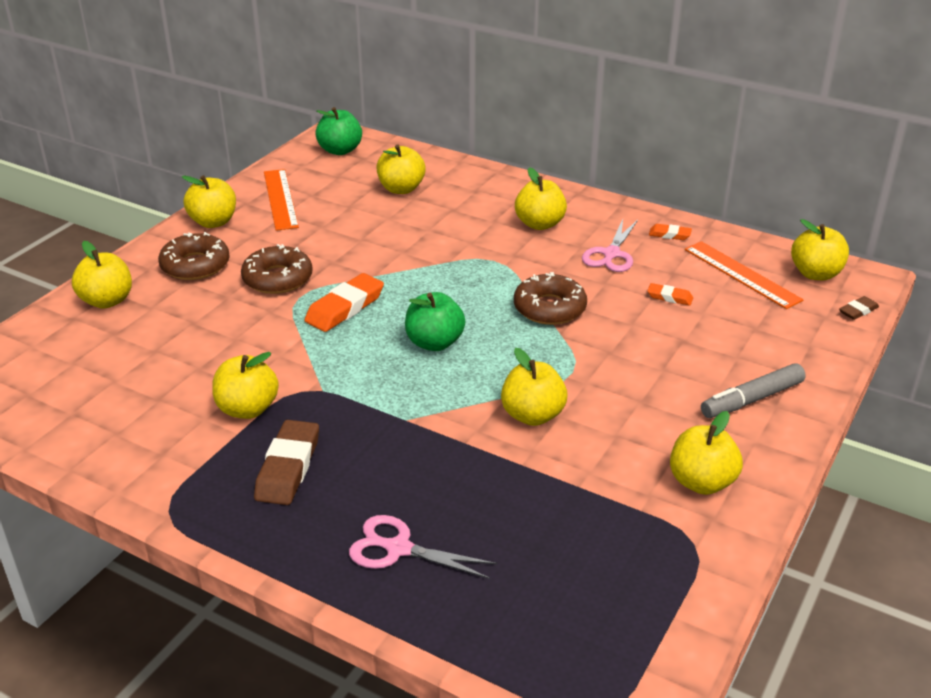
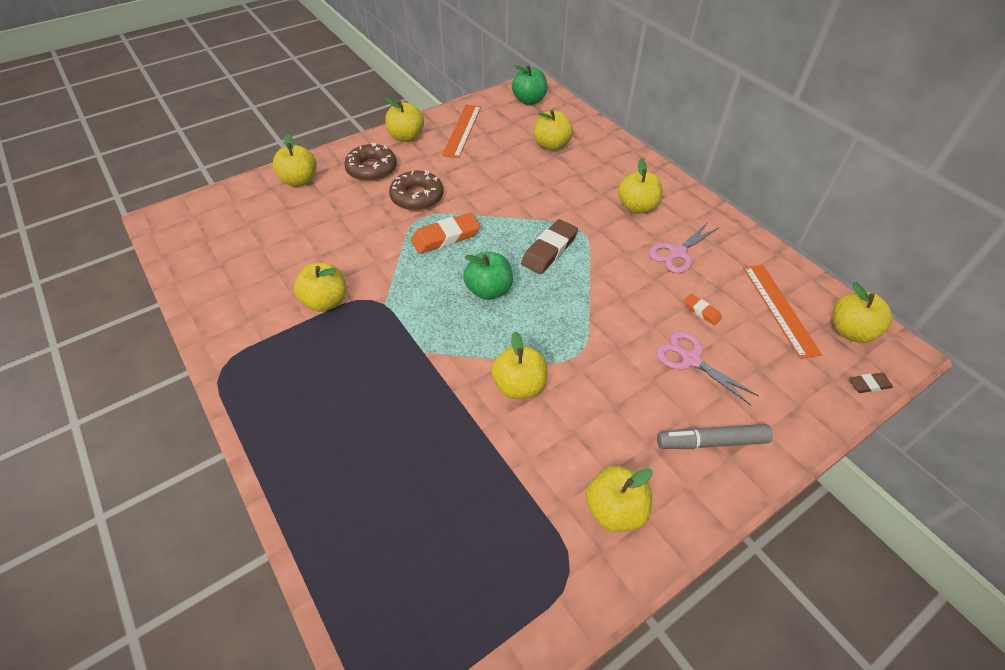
camera: 25 degrees right, 15 degrees up
(288, 467) = (318, 363): brown eraser -> brown eraser (549, 250)
(399, 549) = (343, 469): pink scissors -> pink scissors (691, 360)
(549, 308) = (595, 288): brown donut -> none
(669, 235) = (739, 249): orange eraser -> none

